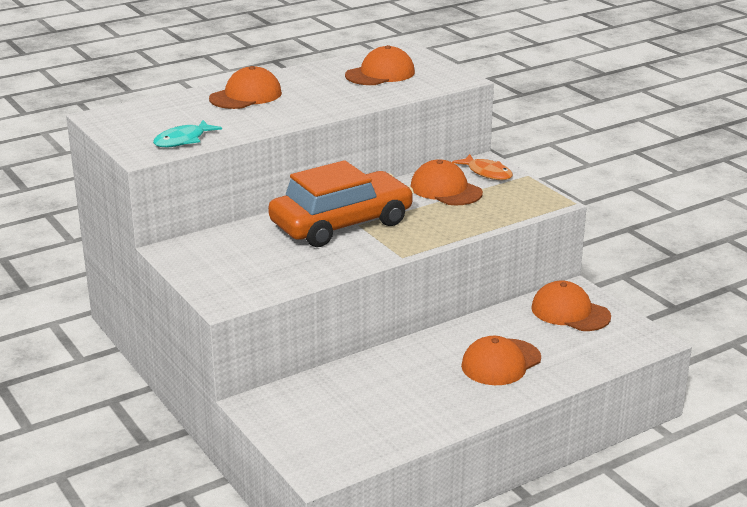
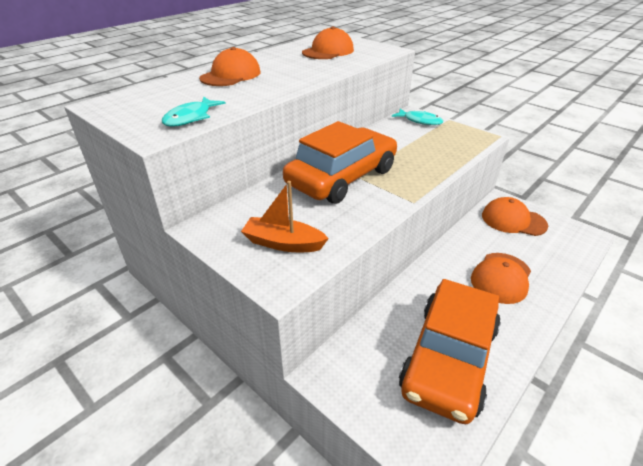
camera: 15 degrees left, 10 degrees up
(244, 273) = (283, 243): none -> orange boat
(386, 413) = (449, 358): none -> orange car
(446, 190) = (401, 137): orange cap -> none
(487, 173) = (420, 121): orange fish -> turquoise fish

